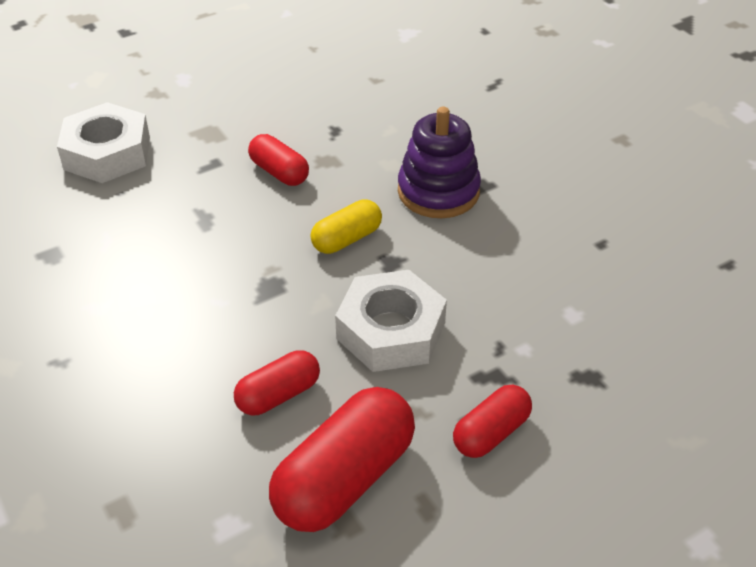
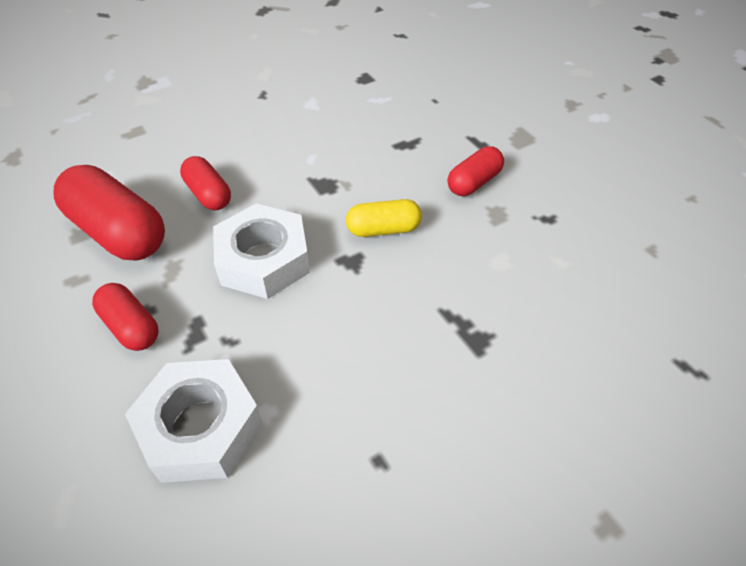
camera: 90 degrees right, 5 degrees up
(107, 153) = (482, 88): white nut -> white nut (200, 427)
(346, 239) = (383, 229): yellow capsule -> yellow capsule turned 60 degrees counterclockwise
(438, 191) = (460, 300): purple stacking toy -> none

